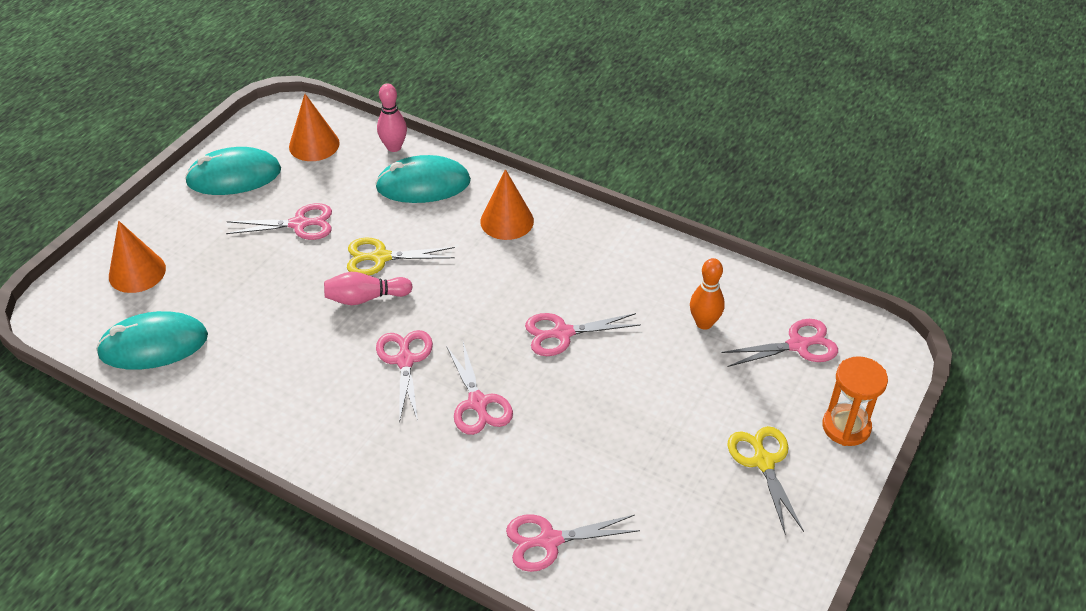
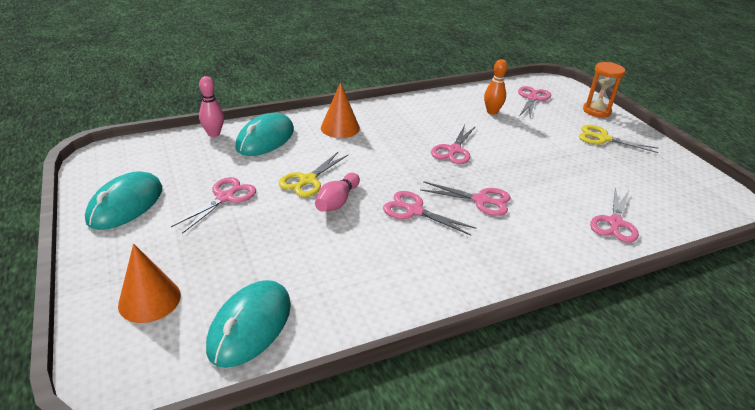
camera: 55 degrees left, 10 degrees down
(314, 145) = (156, 159): orange cone -> none

